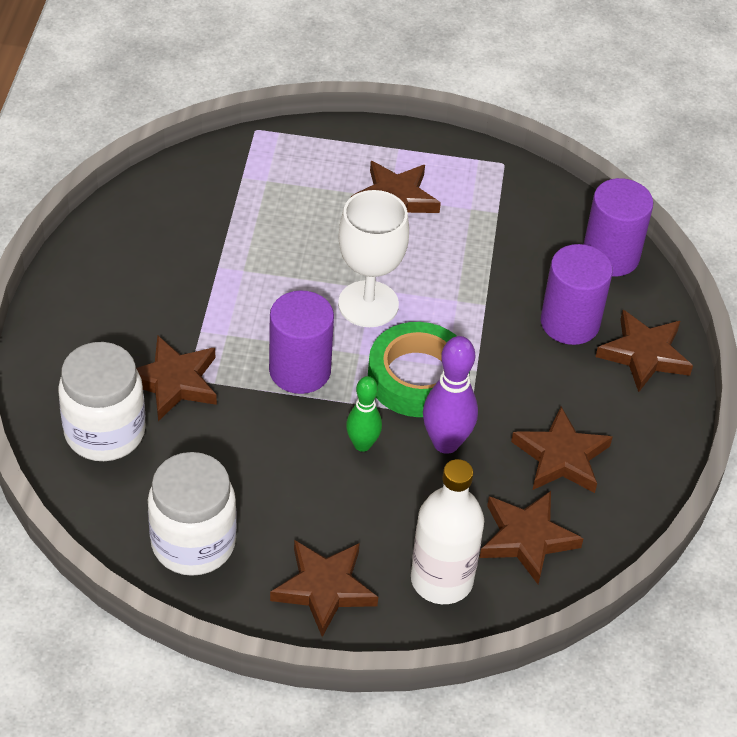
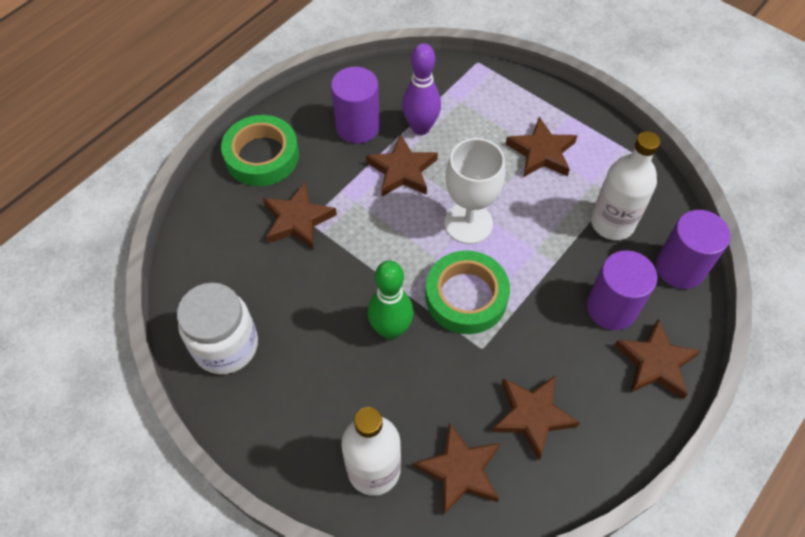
camera: 35 degrees right, 10 degrees up
(76, 333) = (262, 156): none -> green tape
(105, 432) = (229, 235): white jar -> none
(300, 370) = (386, 251): purple cylinder -> purple cylinder (357, 126)
(324, 588) = (287, 429): brown star -> brown star (402, 170)
(362, 444) = (391, 329): green bowling pin -> green bowling pin, size x1.53
(446, 443) = (452, 359): purple bowling pin -> purple bowling pin (420, 128)
(516, 241) = (612, 223): none -> white bottle

